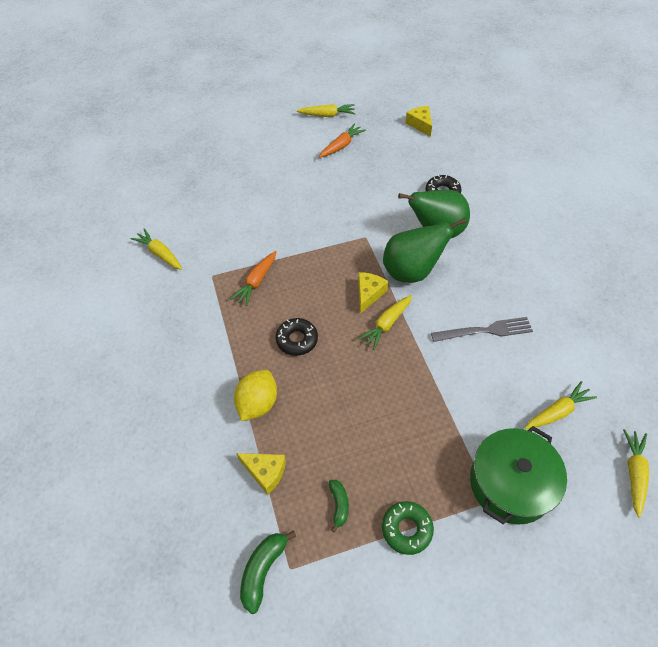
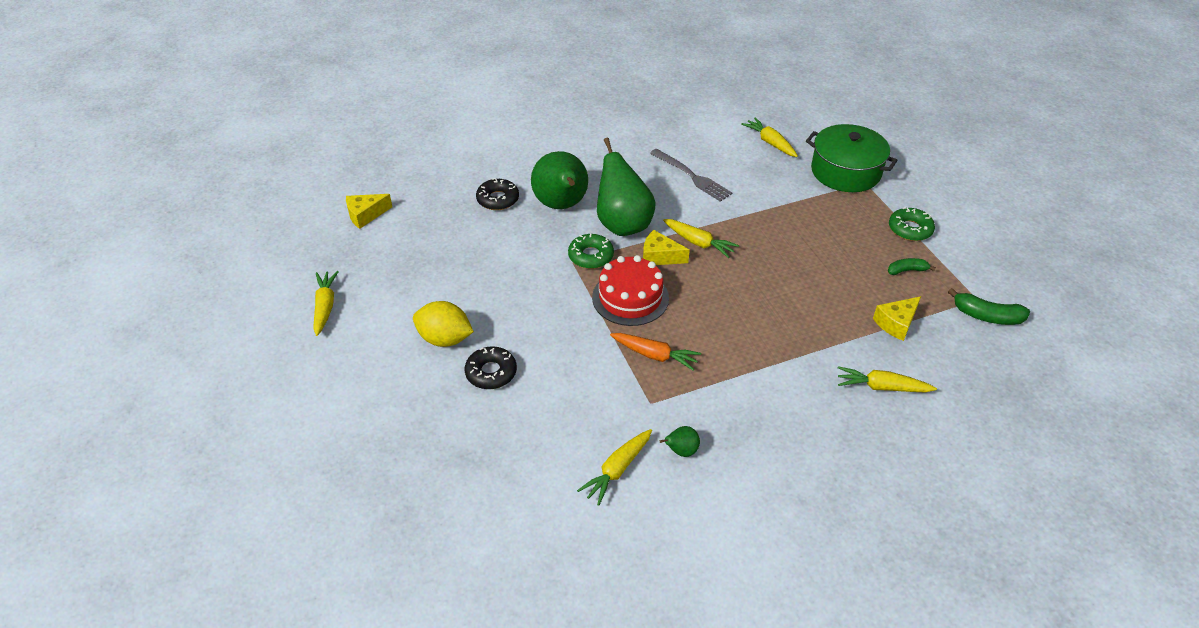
camera: 95 degrees left, 10 degrees down
(165, 289) = (681, 451): none -> green pear
(257, 403) = (823, 337): yellow lemon -> yellow lemon (445, 339)
(265, 472) = (896, 323): yellow cheese -> yellow cheese turned 150 degrees counterclockwise
(297, 340) = (734, 311): black donut -> black donut (491, 372)
(320, 271) = (630, 297): none -> red cake
(341, 146) = (399, 288): orange carrot -> none
(371, 248) = (591, 256): none -> green donut
(486, 330) = (692, 177): grey fork -> grey fork turned 150 degrees clockwise
(634, 473) = (813, 112): yellow carrot -> yellow carrot (882, 387)

